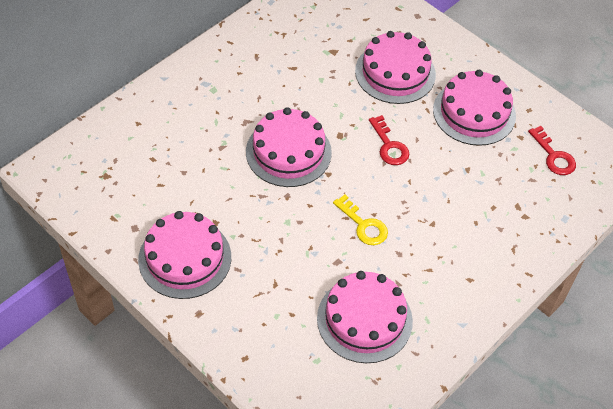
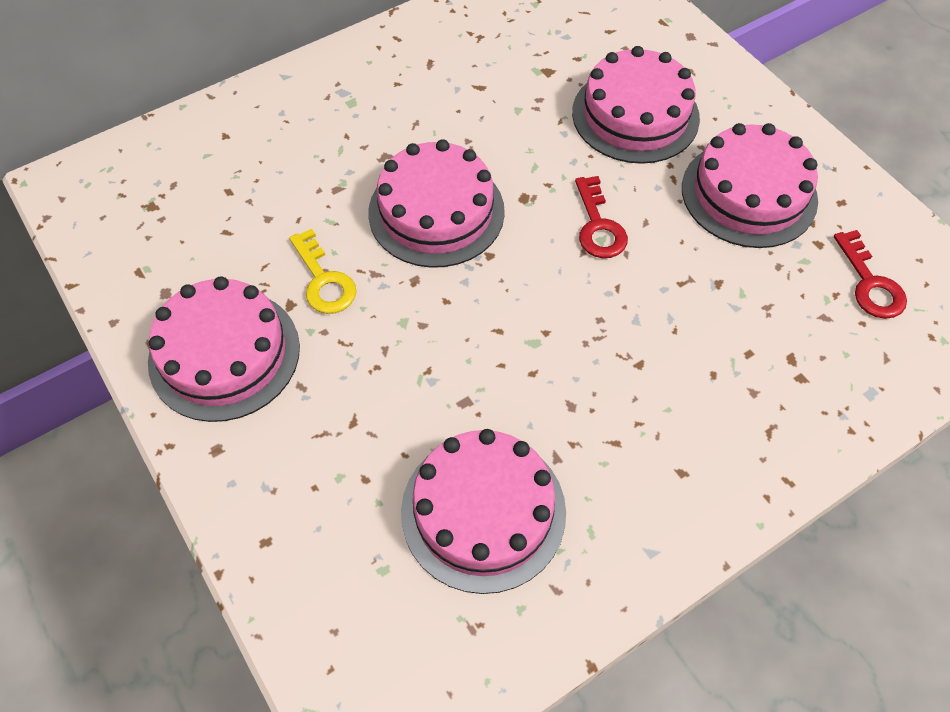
camera: 15 degrees right, 5 degrees up
(363, 225) = (523, 347): yellow key -> yellow key (323, 280)

